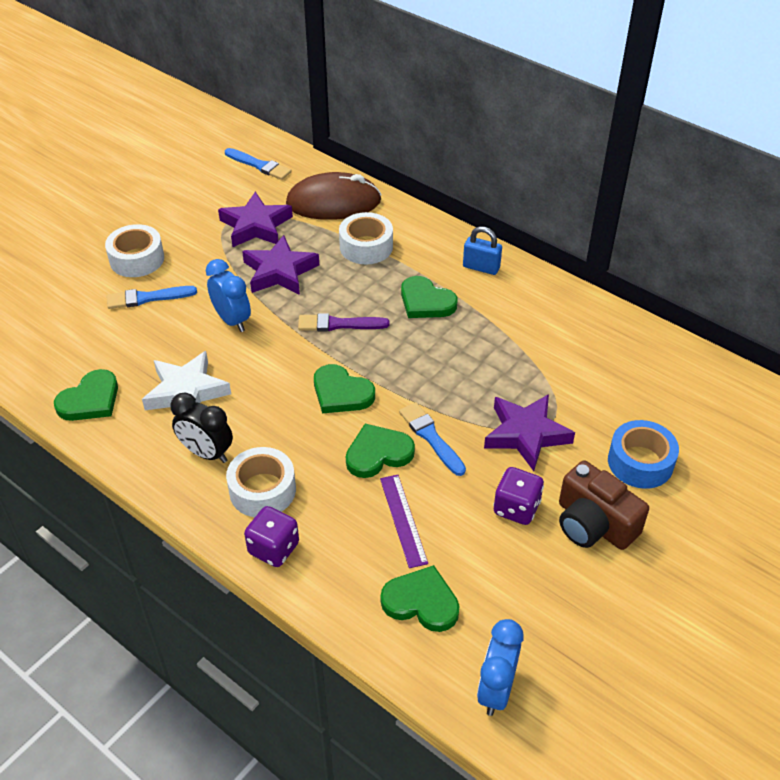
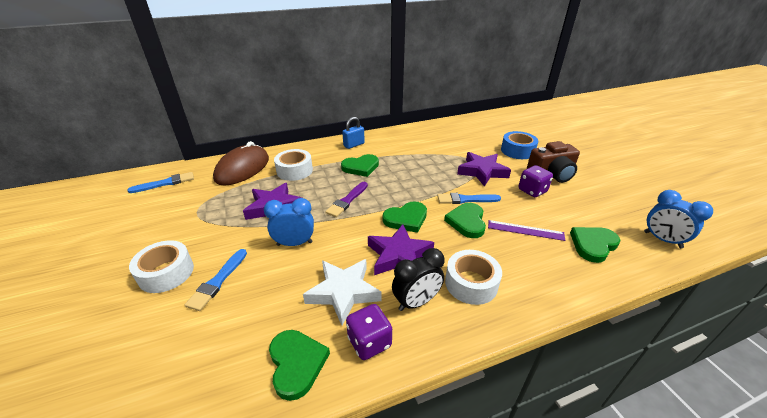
camera: 60 degrees left, 10 degrees down
(256, 226) = (218, 203): purple star -> purple star (399, 256)
(273, 548) = (529, 296): purple dice -> purple dice (369, 342)

